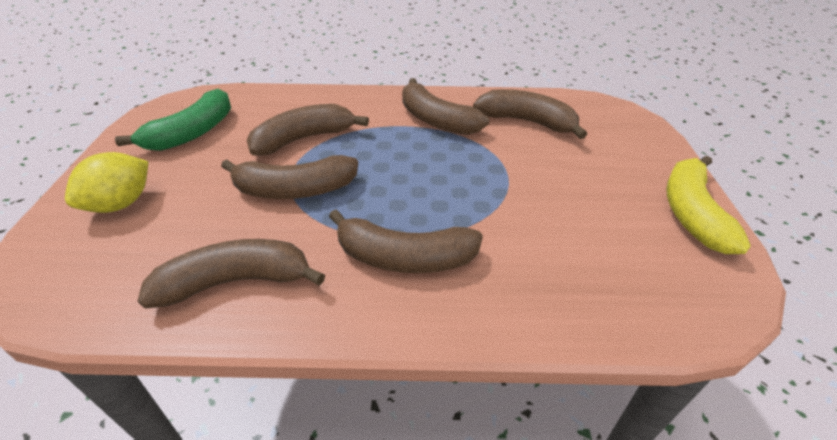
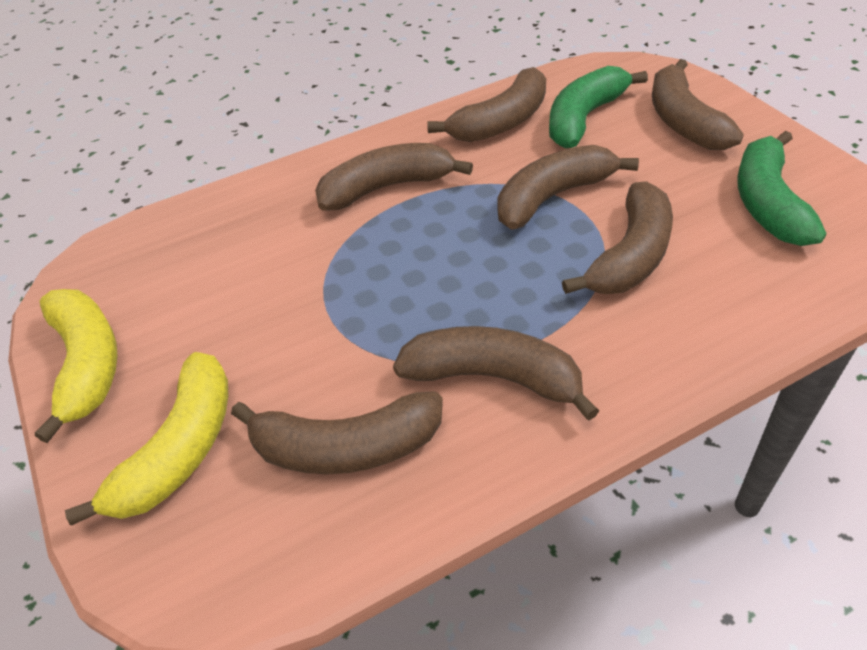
camera: 155 degrees right, 5 degrees up
(121, 204) = (683, 121): yellow lemon -> brown banana
(172, 246) = (584, 118): none -> green banana
(617, 149) = (180, 449): none -> yellow banana

